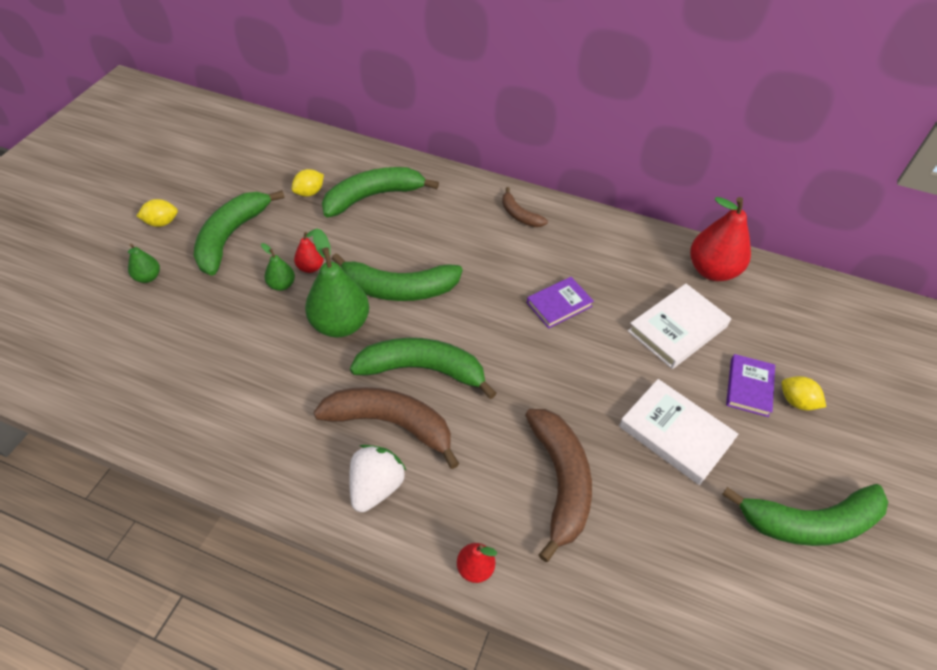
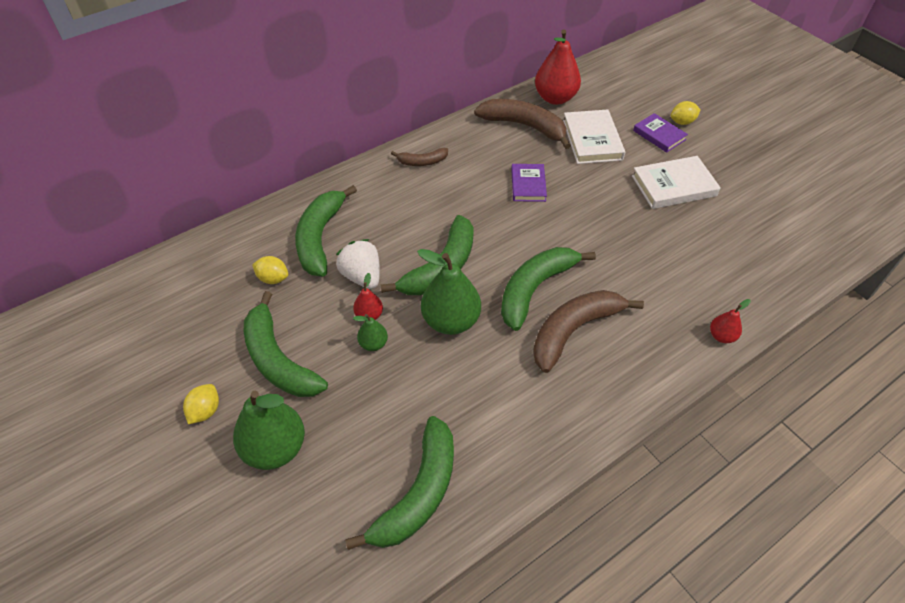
camera: 55 degrees left, 0 degrees up
(148, 277) = (275, 448): green pear -> green pear, size x2.02
(309, 192) = (273, 278): yellow lemon -> yellow lemon turned 60 degrees counterclockwise
(376, 487) = (625, 364): white strawberry -> white strawberry (362, 276)
(560, 481) = (678, 259): brown banana -> brown banana (524, 126)
(809, 522) = (766, 165): green banana -> green banana (418, 493)

